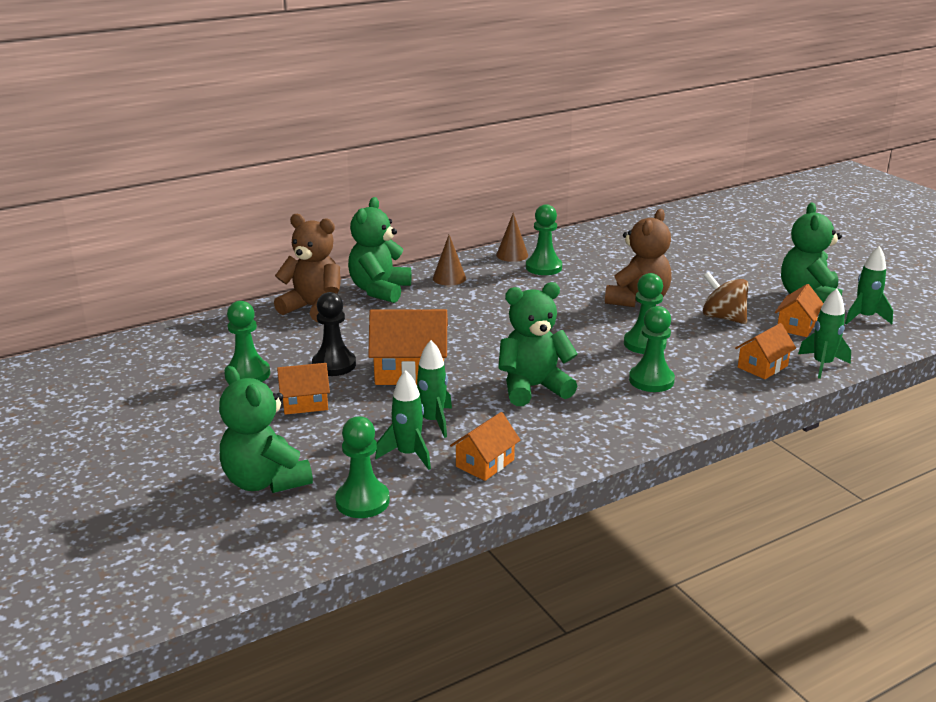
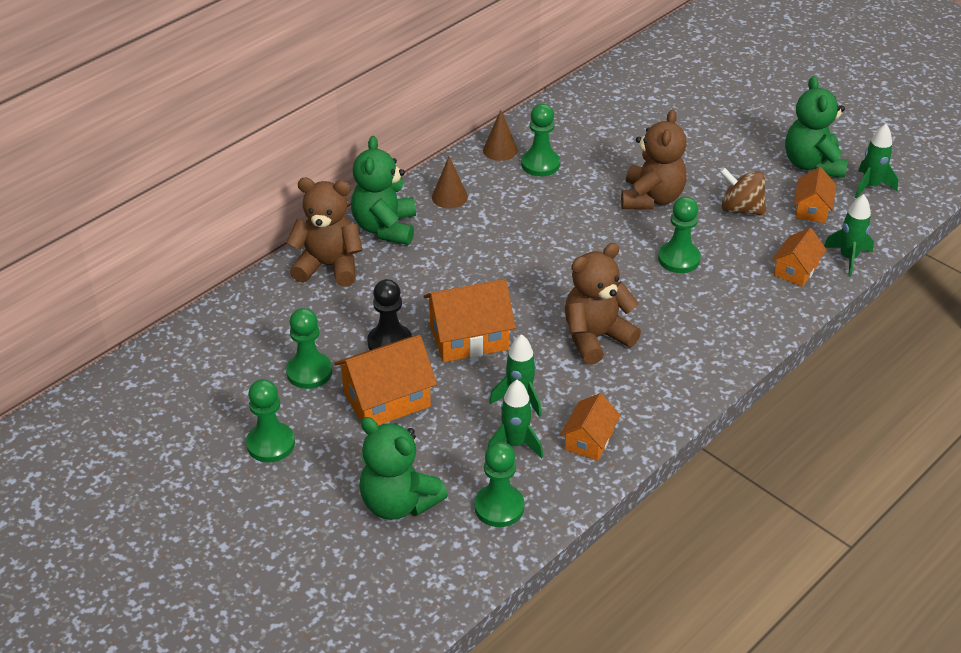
camera: 15 degrees left, 15 degrees up
(305, 403) = (387, 399): orange house -> orange house, size x1.65
(533, 388) = (596, 338): green teddy bear -> brown teddy bear
(651, 380) = (701, 307): green pawn -> green pawn (270, 444)

